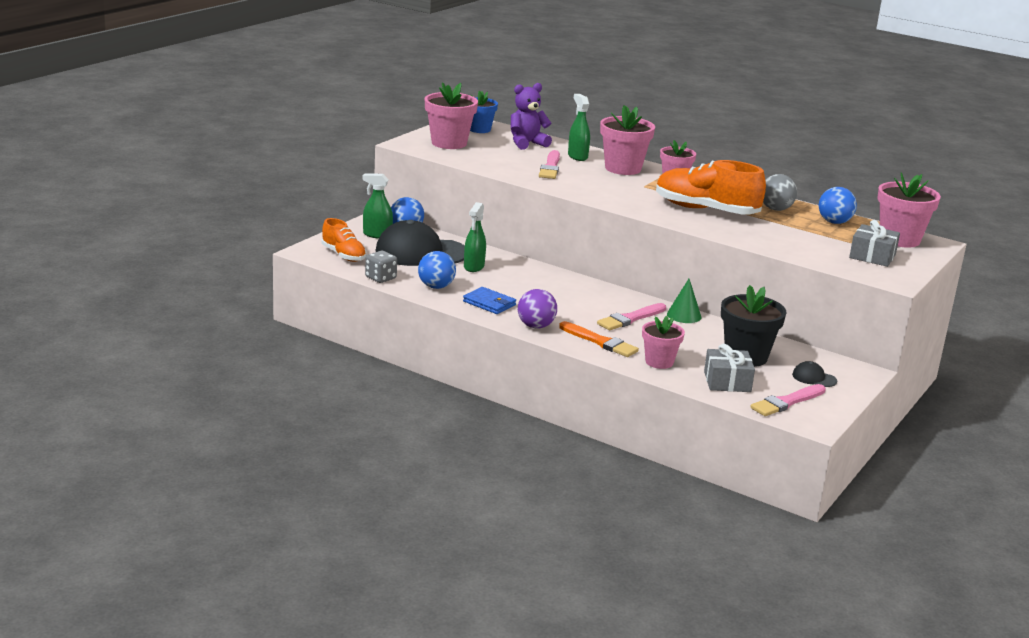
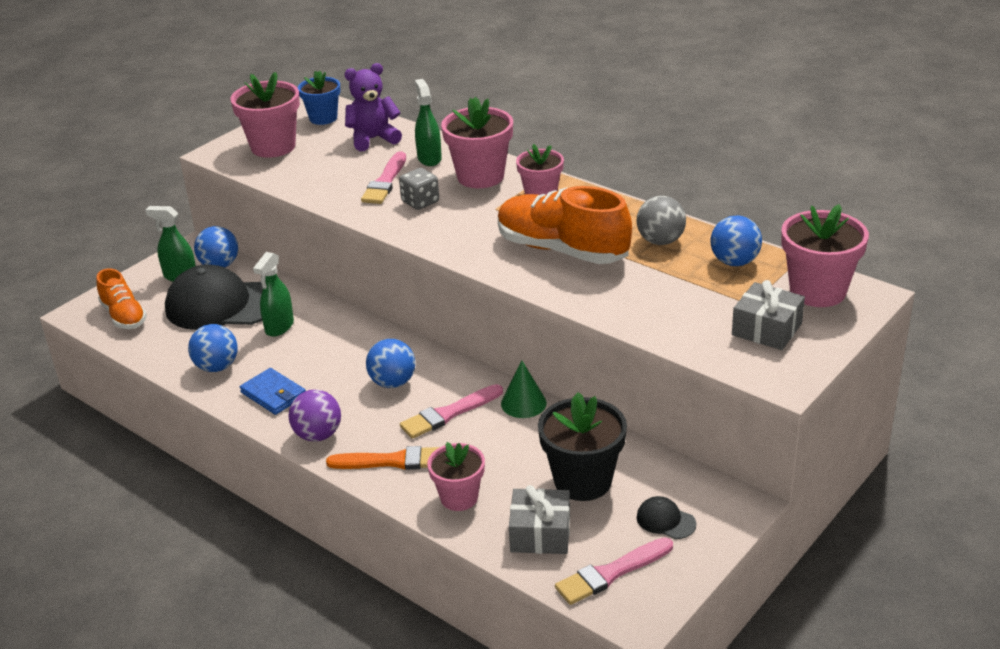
camera: 10 degrees right, 10 degrees up
(380, 278) = (153, 355): grey dice -> grey dice (420, 202)
(579, 301) = (393, 382): none -> blue ball
(600, 342) = (393, 461): orange brush -> orange brush turned 45 degrees counterclockwise

